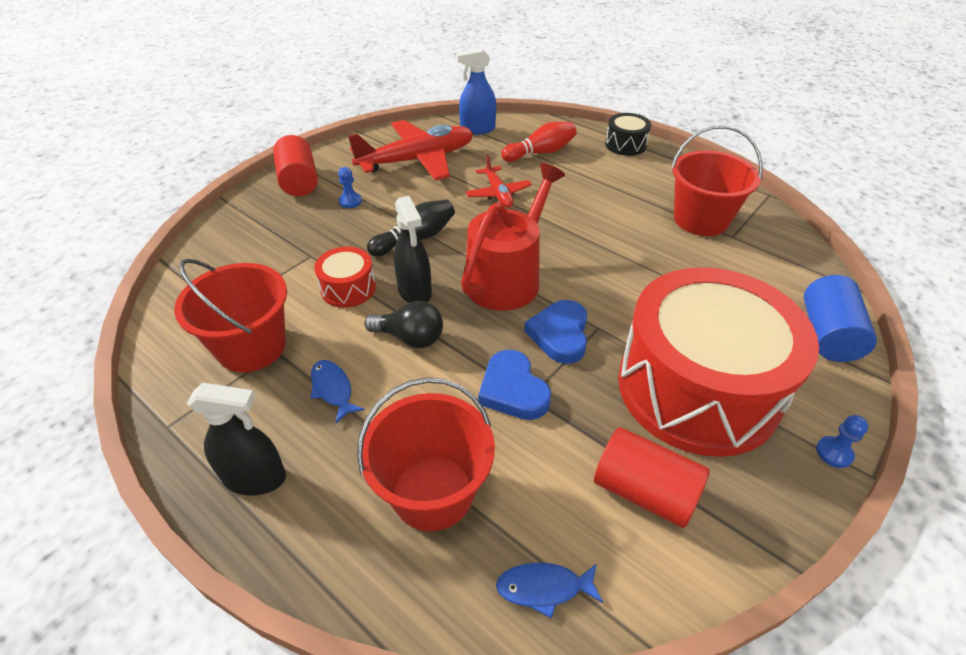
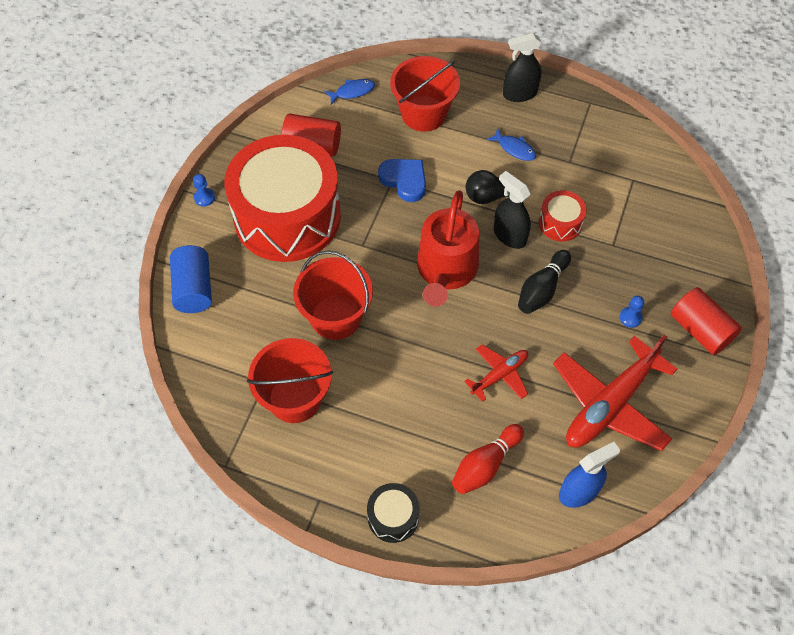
camera: 160 degrees right, 15 degrees up
(252, 346) = (588, 159): red bucket -> red bucket (336, 317)
(498, 193) = (499, 375): red plane -> red plane turned 90 degrees clockwise
(560, 334) = (388, 230): blue heart -> none

